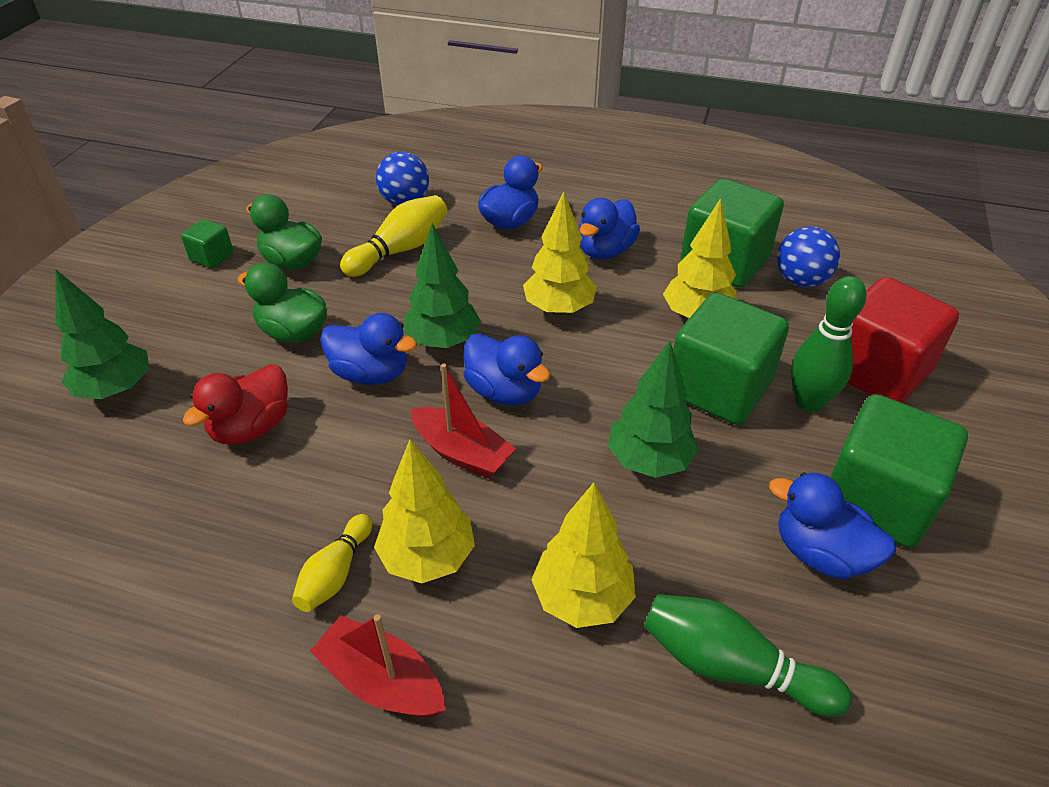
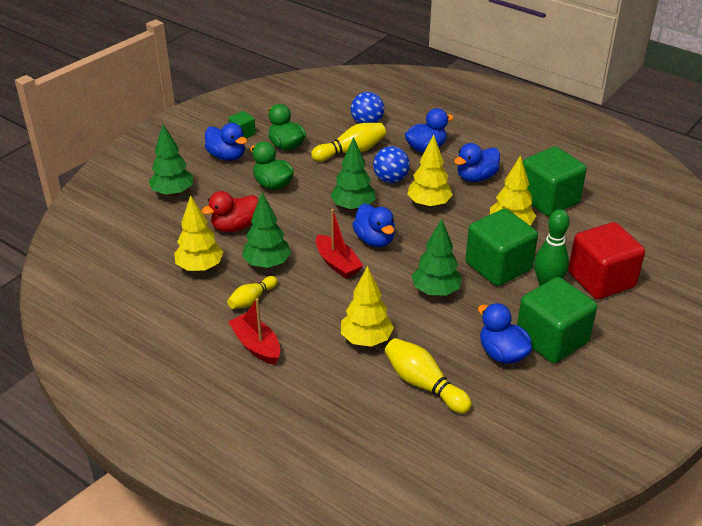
camera: 20 degrees right, 5 degrees down
(337, 487) = (267, 264): none -> green tree
(371, 373) = (306, 215): blue duck -> blue duck (227, 156)
(427, 558) = (298, 304): yellow tree -> yellow tree (200, 267)
(731, 666) = (423, 384): green bowling pin -> yellow bowling pin
(800, 280) = (591, 221): blue ball -> blue ball (390, 179)

